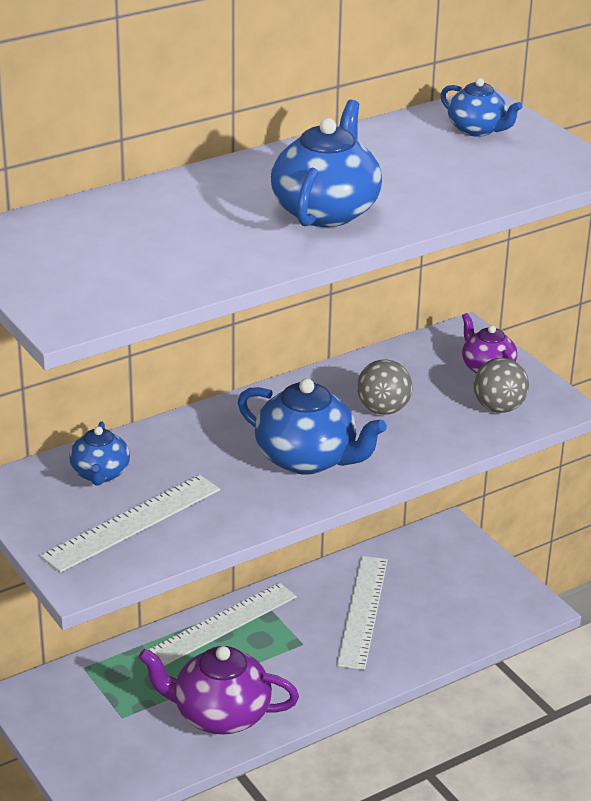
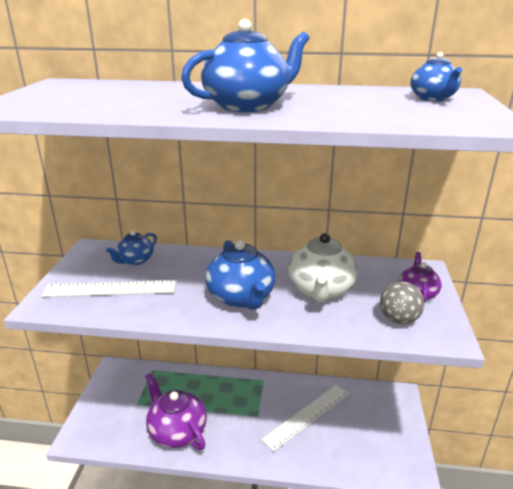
camera: 40 degrees right, 5 degrees down
(221, 624) = (231, 383): white ruler -> none
(383, 410) = (320, 290): grey ball -> white teapot

